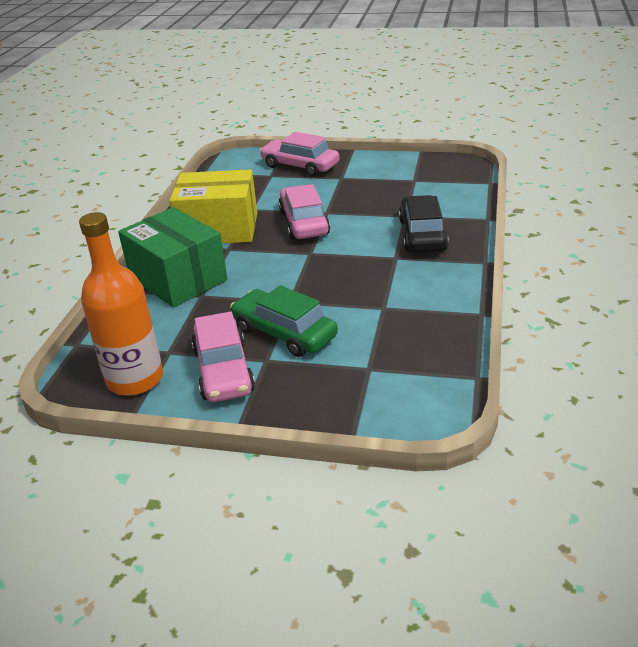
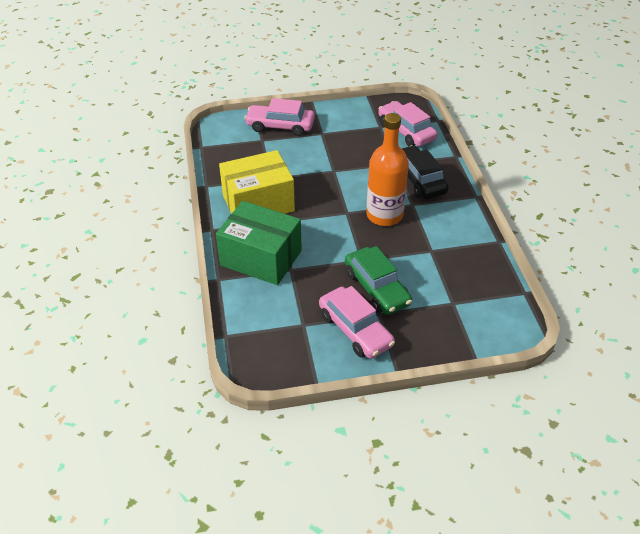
camera: 25 degrees left, 10 degrees up
(135, 379) = (296, 354): orange bottle -> orange bottle (384, 215)
(284, 333) = (376, 288): green car -> green car turned 135 degrees counterclockwise
(304, 222) = (323, 184): pink car -> pink car (406, 131)

